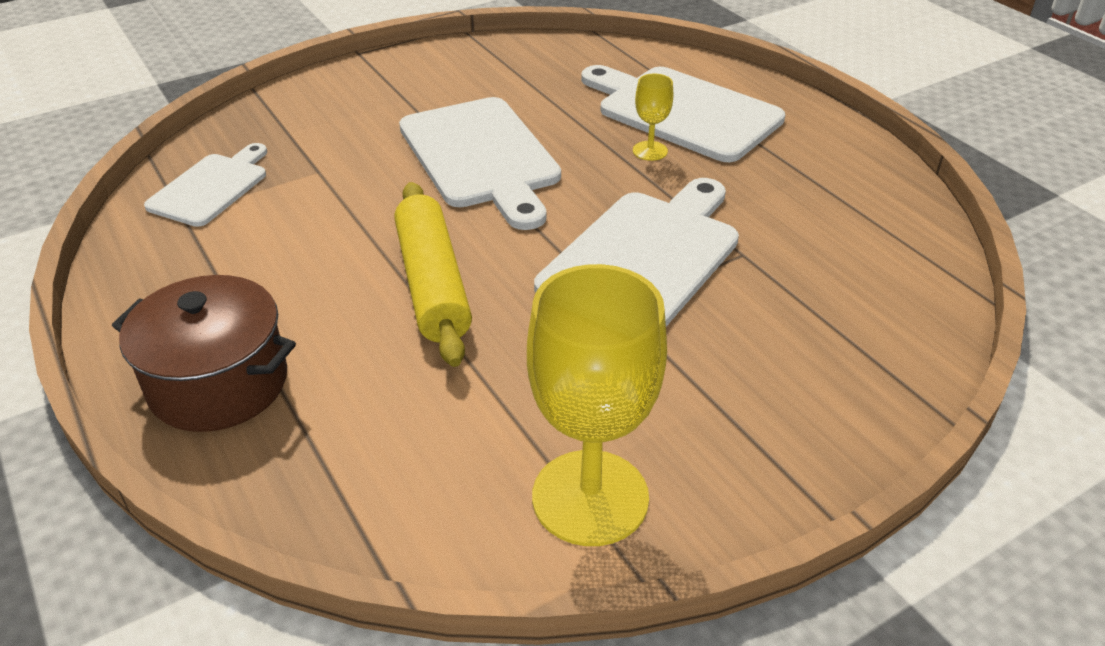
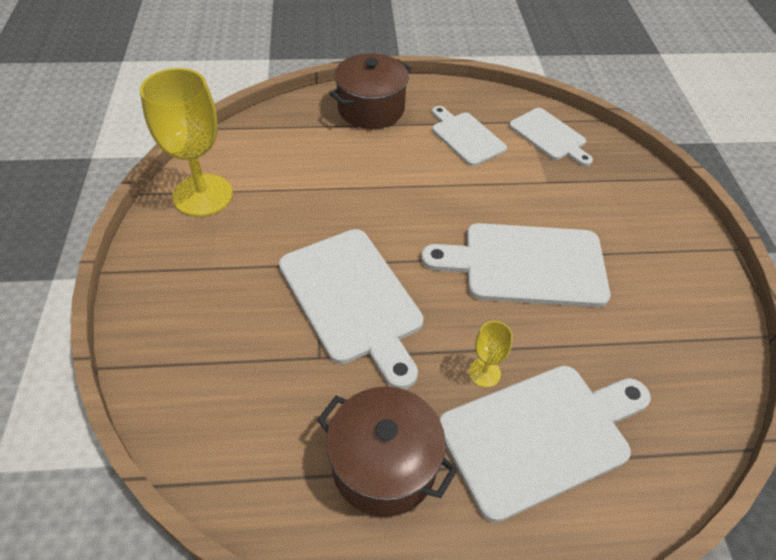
camera: 115 degrees right, 10 degrees up
(252, 257) = (466, 137): none -> white cutting board
(432, 284) = (395, 195): yellow rolling pin -> none
(803, 177) = (384, 465): none -> brown pot

